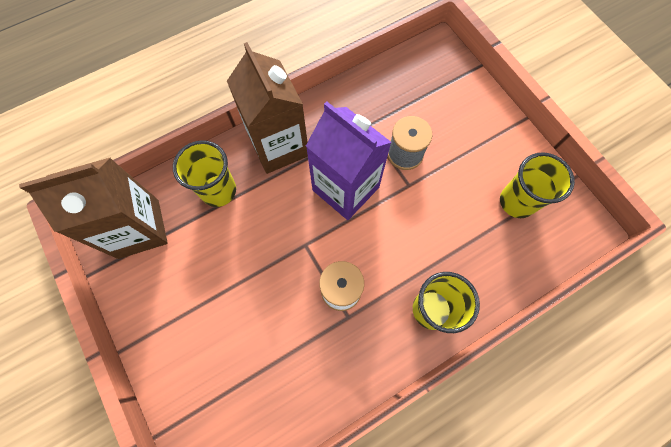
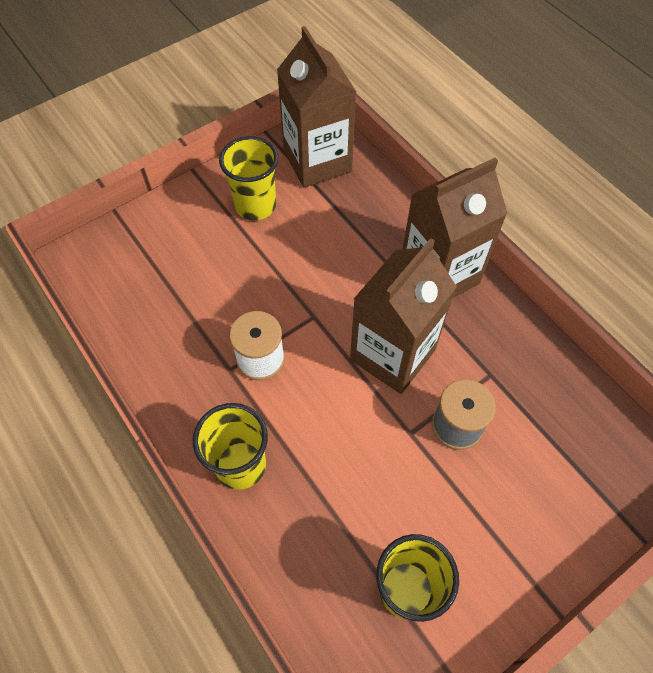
camera: 85 degrees right, 10 degrees down
(218, 191) = (370, 223): yellow cup -> yellow cup (255, 206)
(345, 189) = (392, 354): purple carton -> brown carton

